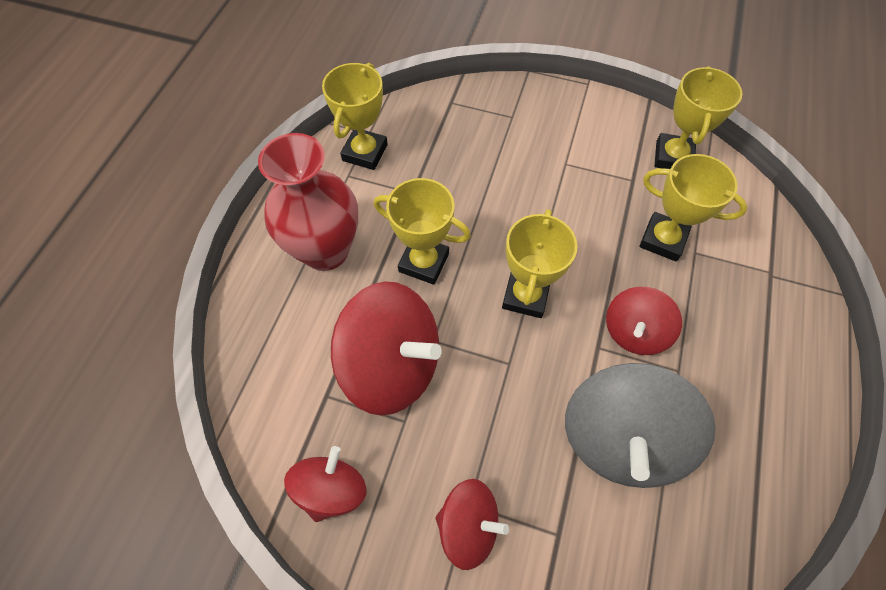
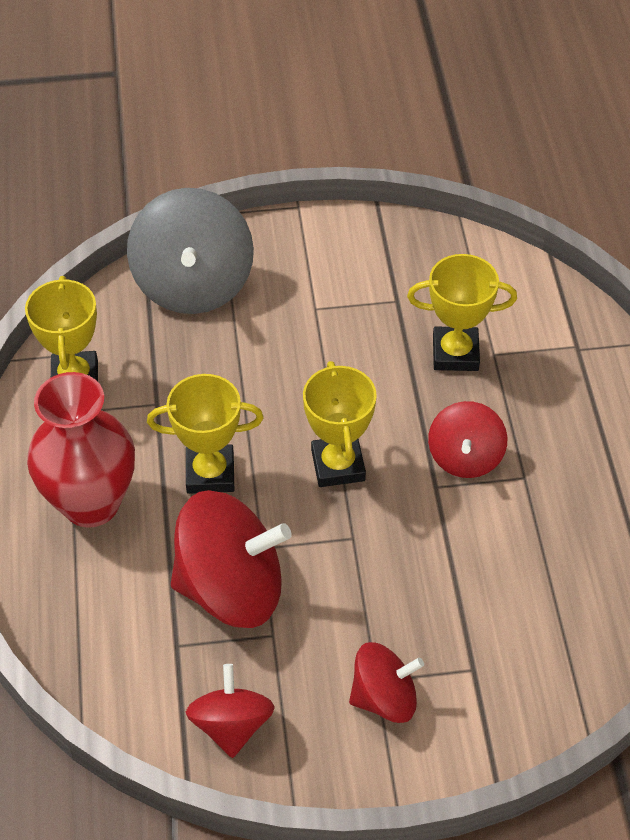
camera: 25 degrees left, 10 degrees down
(620, 438) = (494, 561): grey spinning top -> grey spinning top (193, 284)
(673, 157) = (429, 259): yellow trophy -> none

